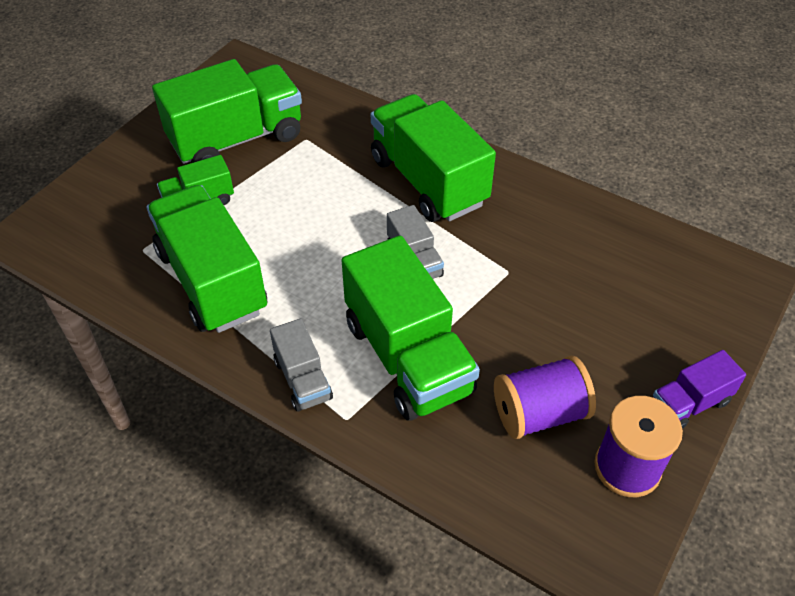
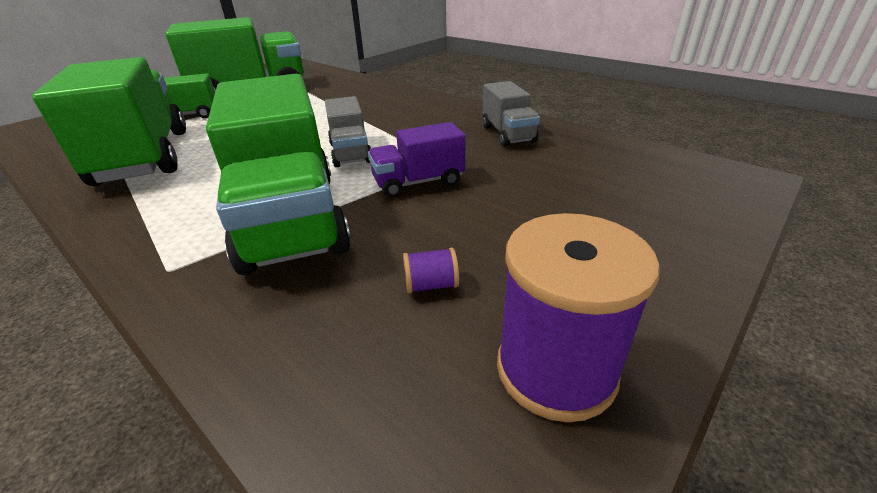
camera: 10 degrees right, 15 degrees down
(303, 379) = (154, 230): grey truck -> grey truck (508, 134)
(428, 181) = (395, 111): green truck -> none
(539, 413) = (431, 285): purple spool -> purple spool, size x0.42
(689, 403) = (667, 291): purple truck -> purple truck (418, 182)

